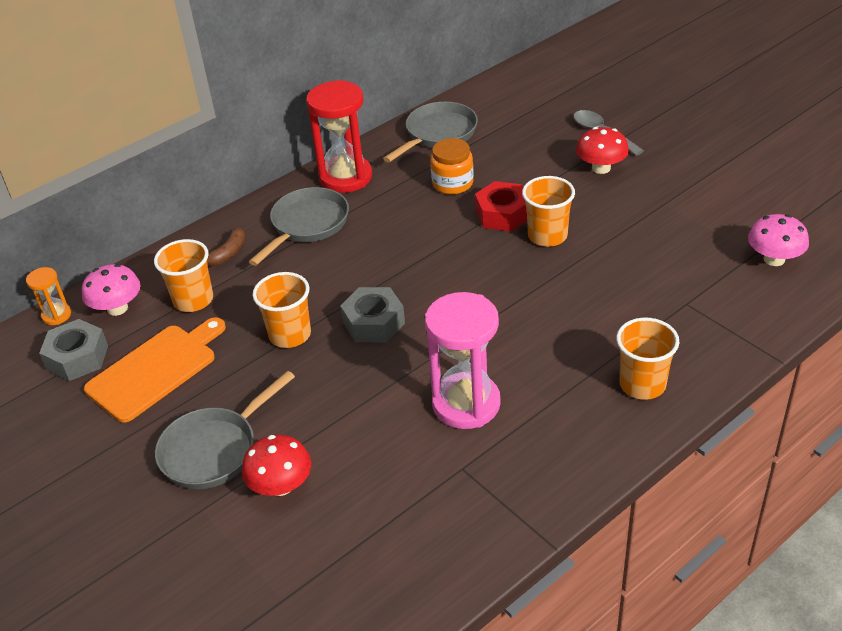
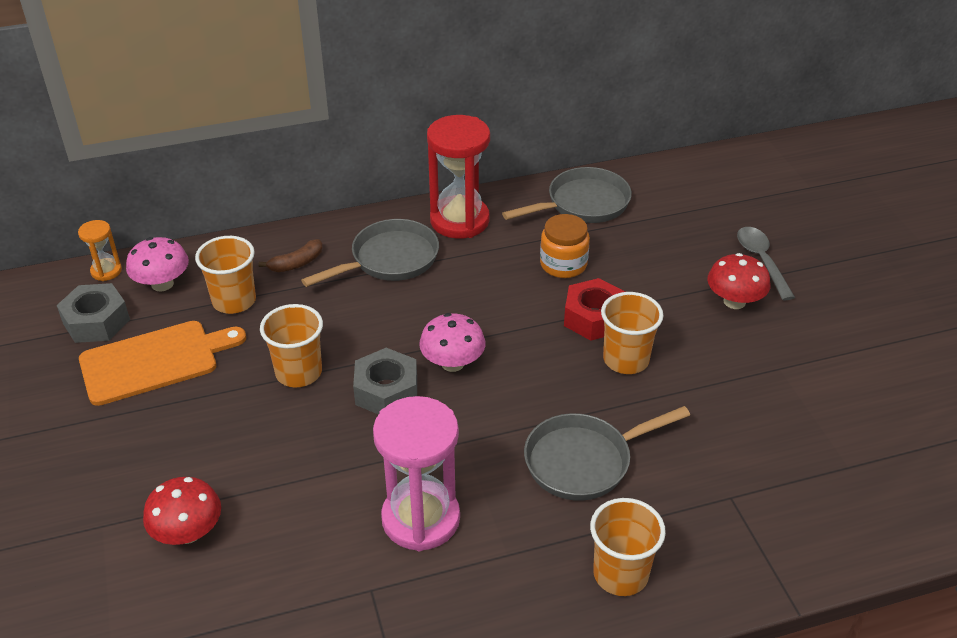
camera: 20 degrees right, 0 degrees up
(214, 449) = (153, 467): grey pan -> grey pan (584, 461)
(774, 259) = (868, 482): pink mushroom -> pink mushroom (452, 363)

